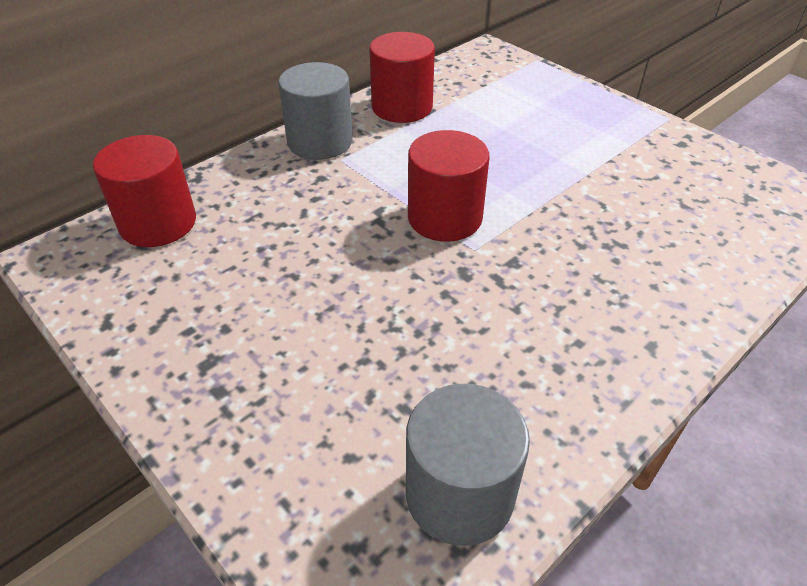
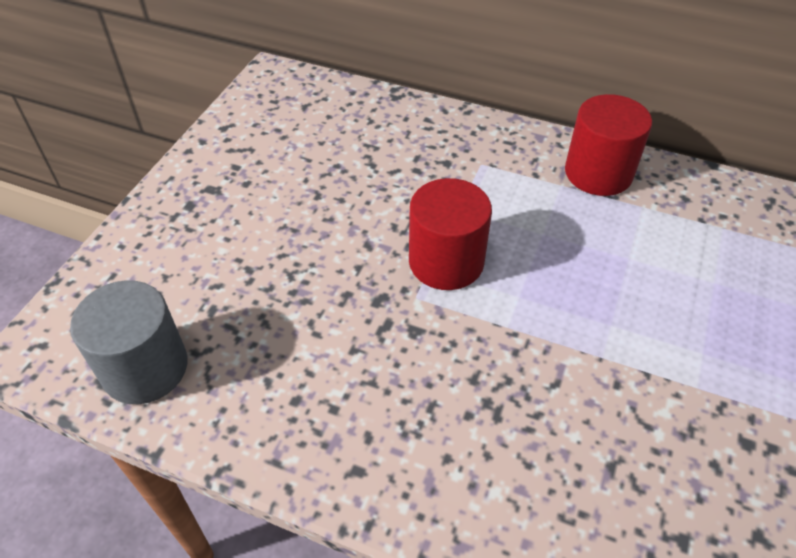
camera: 65 degrees right, 5 degrees up
(158, 223) = (332, 102): red cylinder -> none
(320, 142) = (496, 141): grey cylinder -> none

